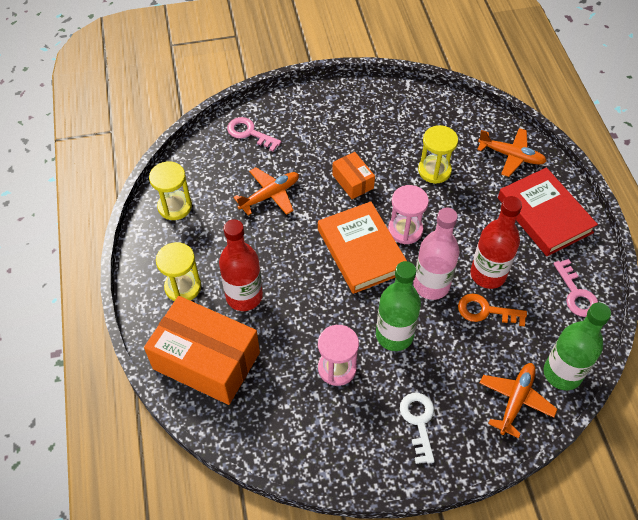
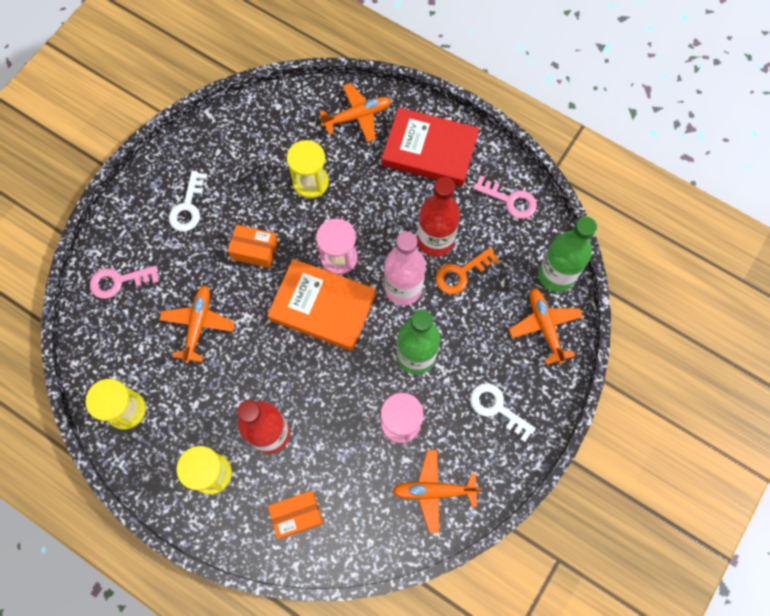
camera: 45 degrees left, 15 degrees up
(206, 360) = (297, 515): orange box -> orange box, size x0.48
(313, 433) = (434, 491): none -> orange plane
(337, 125) = (188, 207): none -> white key

